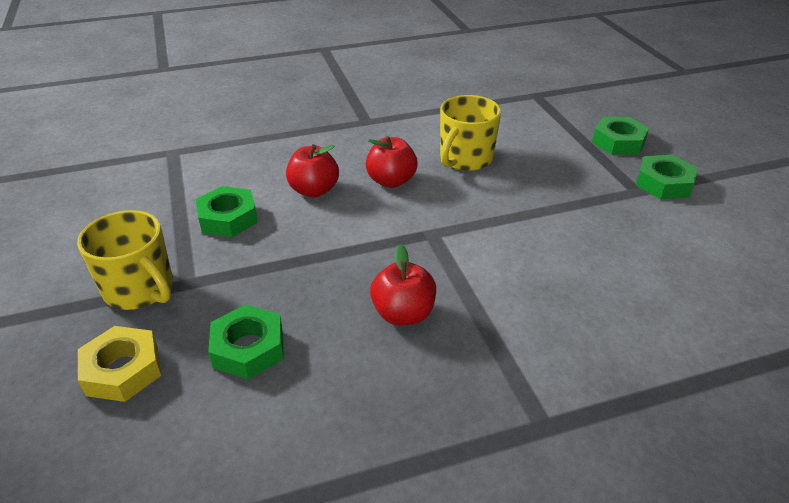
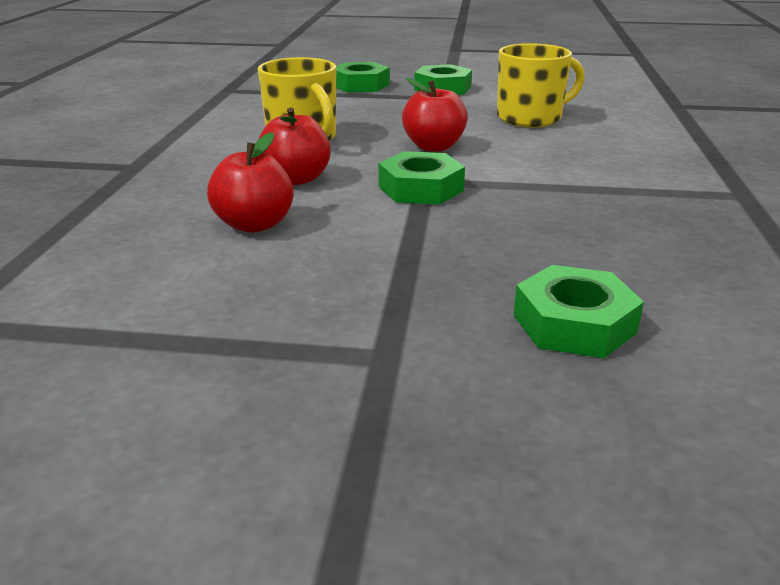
camera: 65 degrees left, 10 degrees down
(123, 370) = (577, 448): yellow nut -> none
(140, 289) = (365, 408): yellow mug -> yellow mug (531, 118)
(228, 218) = (244, 297): green nut -> green nut (421, 188)
(403, 314) = (559, 220): red apple -> red apple (434, 147)

